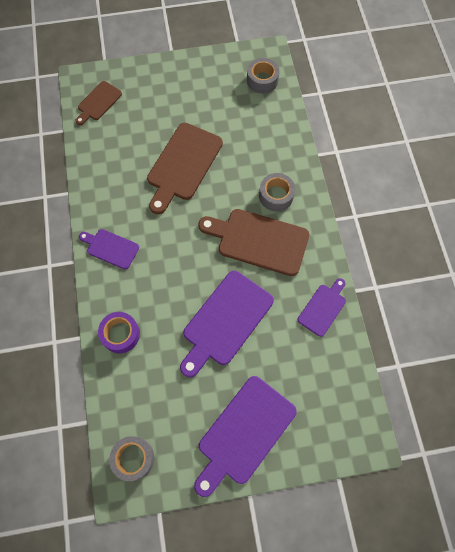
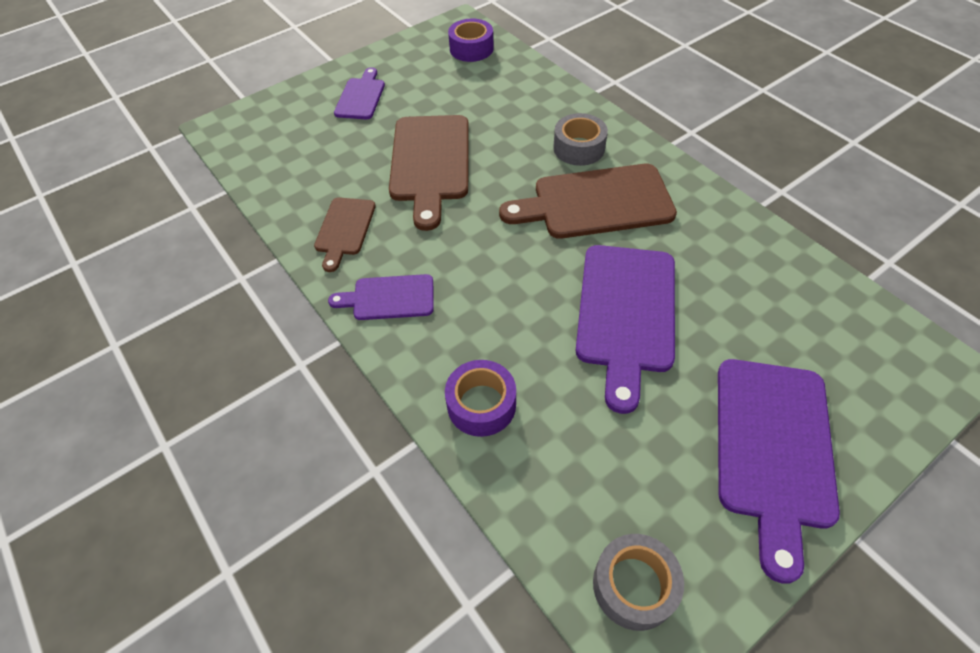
camera: 25 degrees left, 15 degrees down
(98, 102) = (262, 142): brown cutting board -> brown cutting board (344, 229)
(262, 80) = (471, 49): grey tape -> purple tape
(323, 308) = (741, 239): purple cutting board -> purple cutting board (361, 97)

